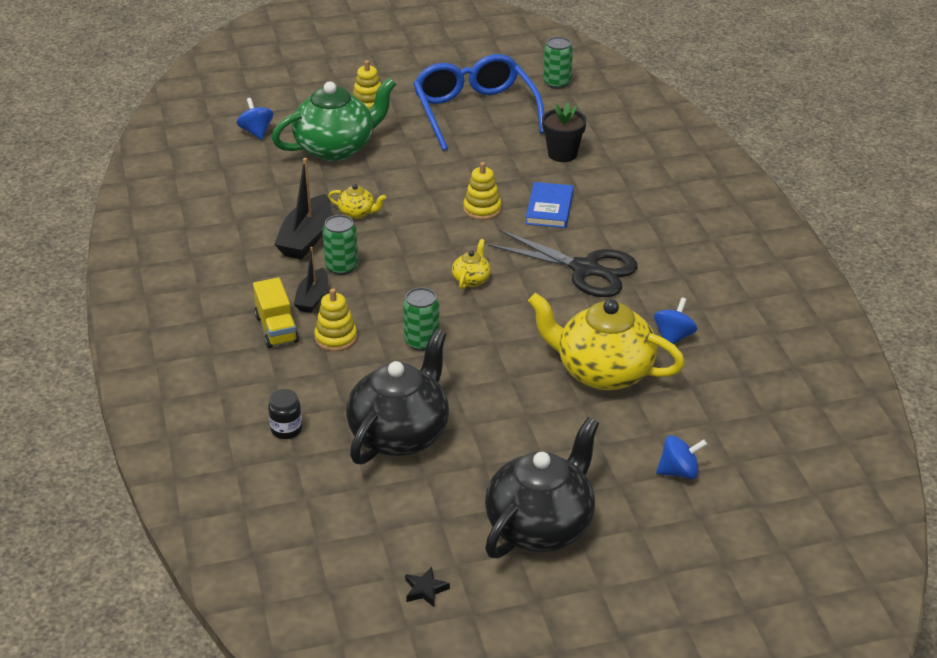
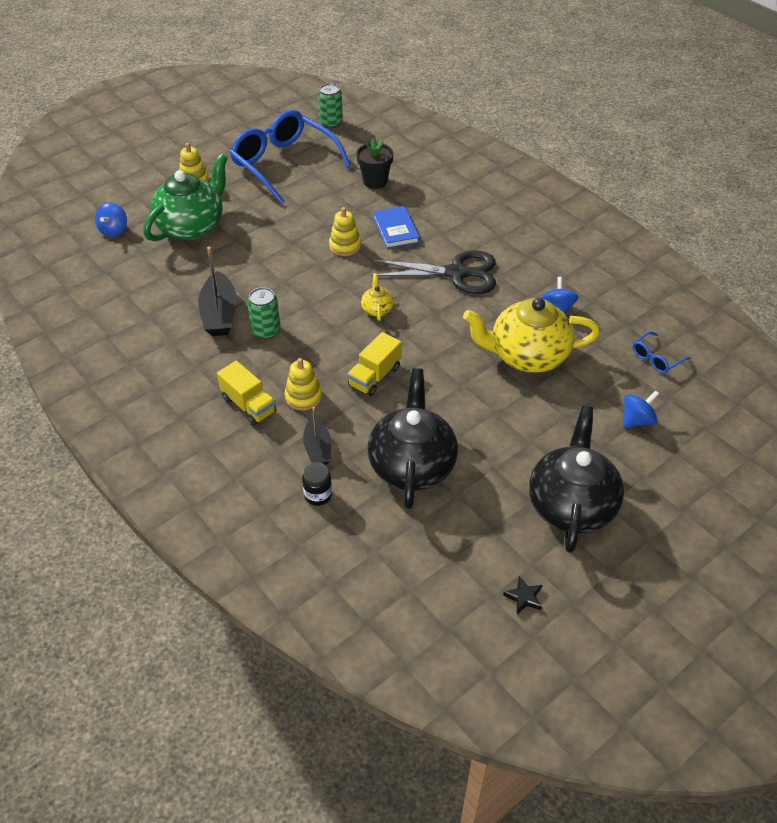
camera: 25 degrees left, 10 degrees up
(256, 132) = (114, 230): blue spinning top -> blue spinning top turned 120 degrees counterclockwise
(312, 298) = (260, 367): black boat -> black boat (317, 448)
(357, 213) = (247, 279): yellow teapot -> none
(422, 341) = (374, 376): green can -> yellow truck
(752, 419) = (656, 358): none -> blue glasses

